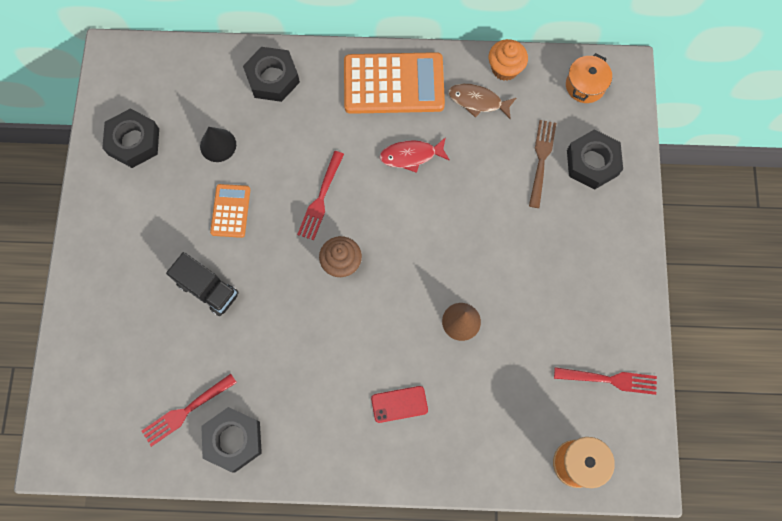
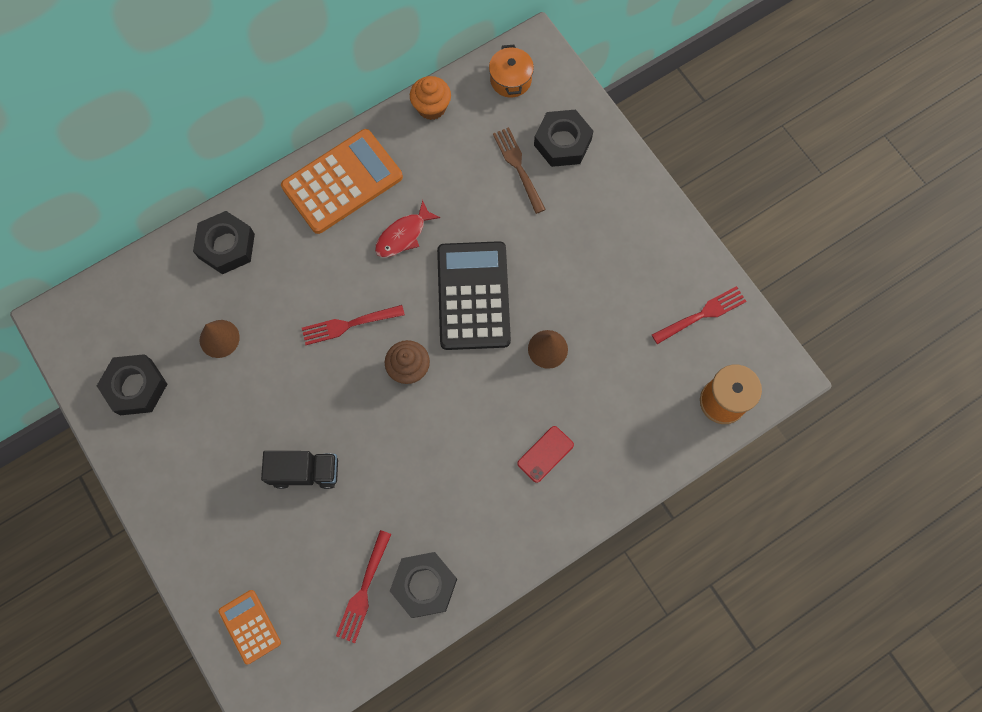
camera: 35 degrees left, 0 degrees up
(218, 145) = (219, 338): black cone -> brown cone
(230, 211) = (275, 389): orange calculator -> orange calculator (250, 626)
(321, 198) = (349, 324): red fork -> red fork turned 90 degrees clockwise
(432, 239) = (473, 296): none -> black calculator
(478, 101) = (428, 151): brown fish -> none

